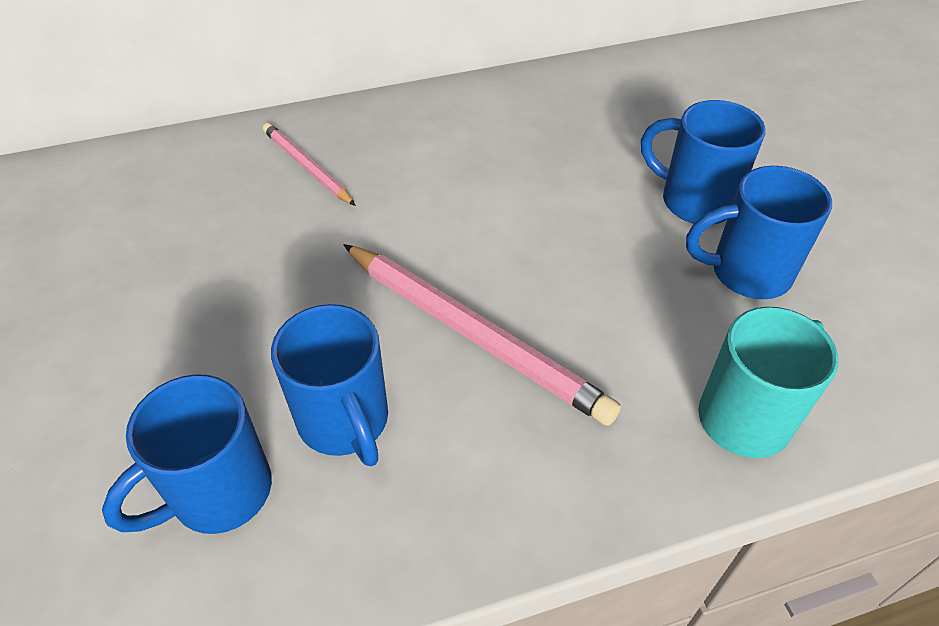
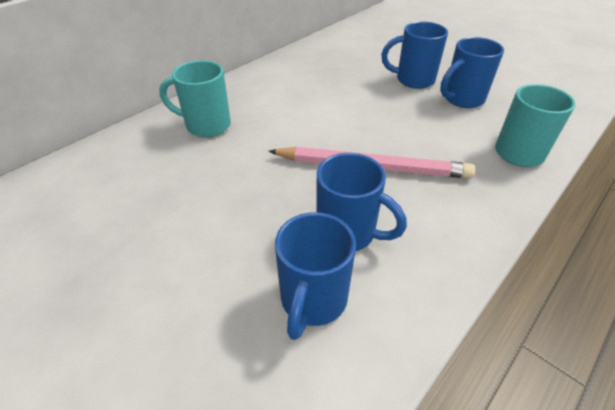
camera: 30 degrees left, 5 degrees down
(307, 167) = (206, 125): pink pencil -> turquoise mug

